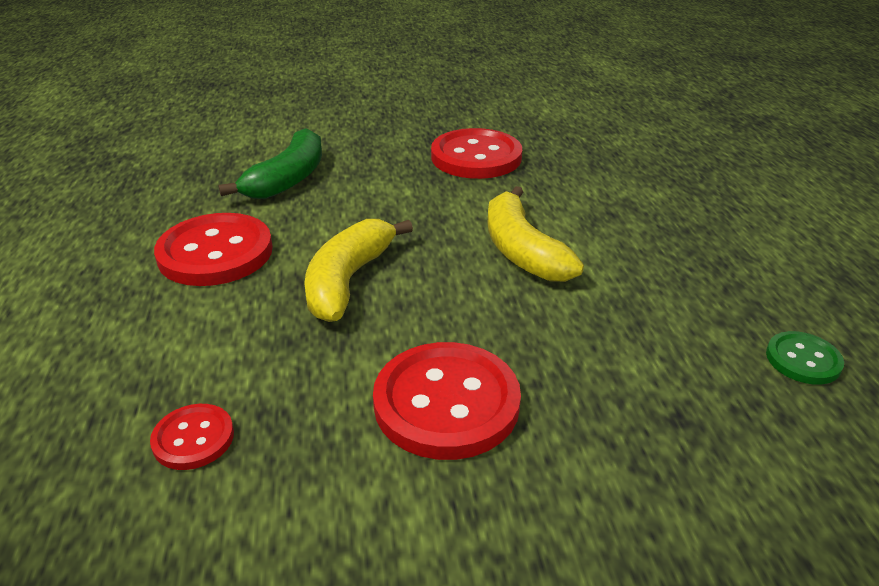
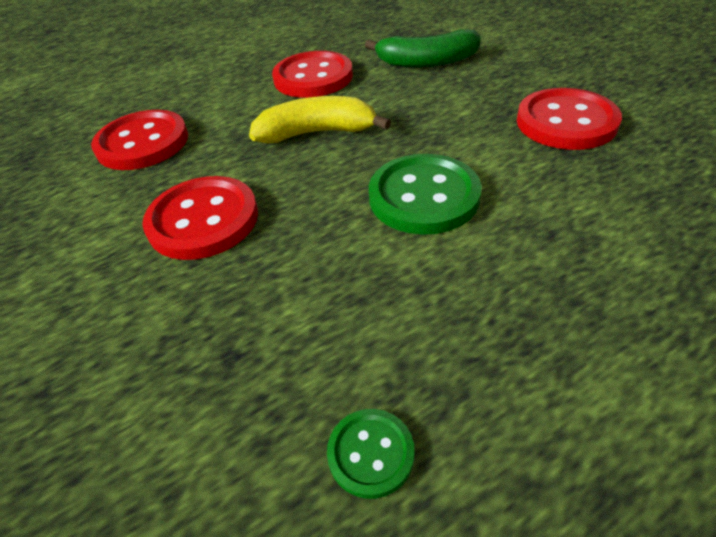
camera: 70 degrees right, 10 degrees up
(193, 438) = (142, 143): red button -> red button, size x1.95
(522, 251) = (424, 196): yellow banana -> green button

